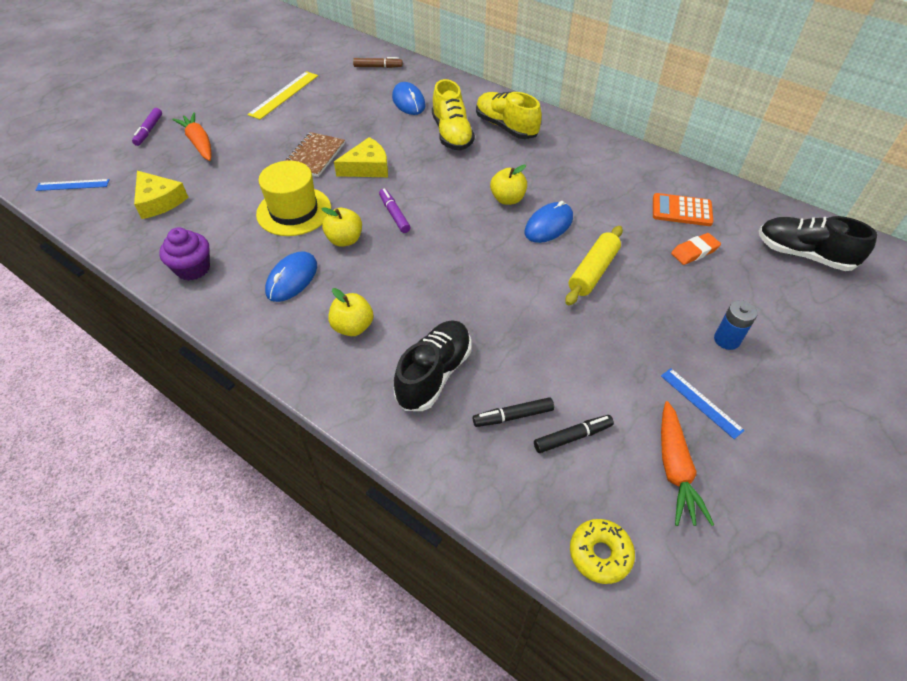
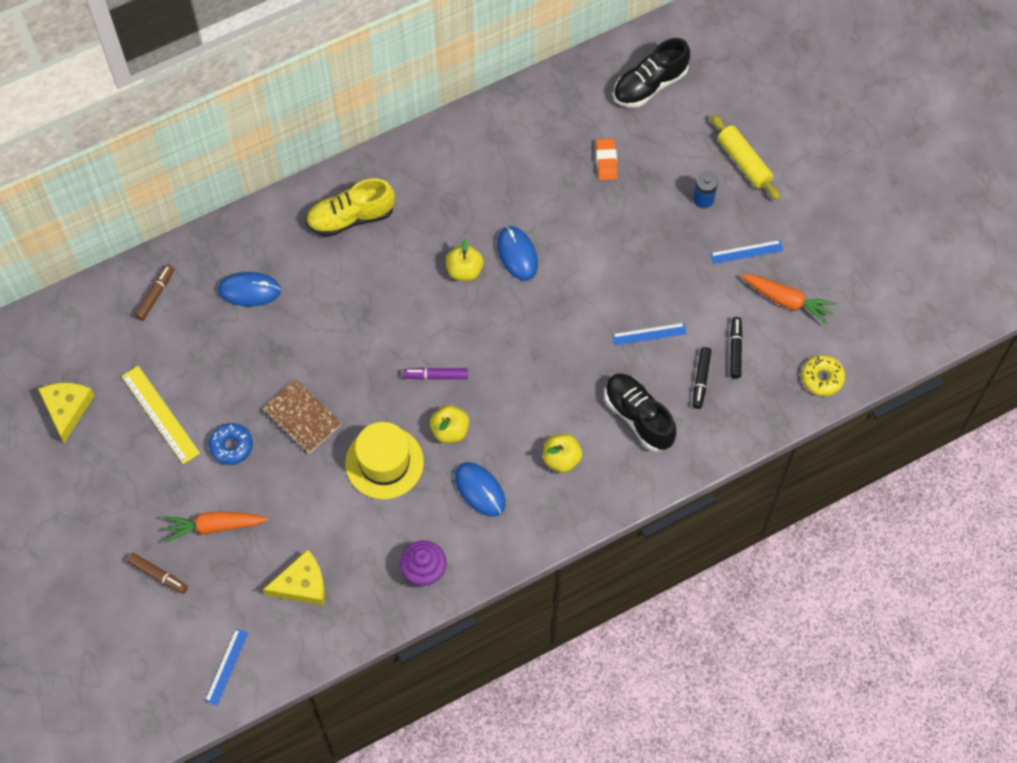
camera: 65 degrees left, 15 degrees up
(149, 131) = (158, 575): purple marker -> brown marker
(272, 131) = (231, 446): none -> blue donut
(367, 167) = (349, 374): yellow cheese -> yellow cheese (67, 409)
(452, 134) = (335, 273): yellow shoe -> none
(536, 349) = (649, 334): none -> blue ruler
(593, 271) = (590, 250): yellow rolling pin -> yellow rolling pin (744, 162)
(681, 210) = (553, 138): orange calculator -> none

